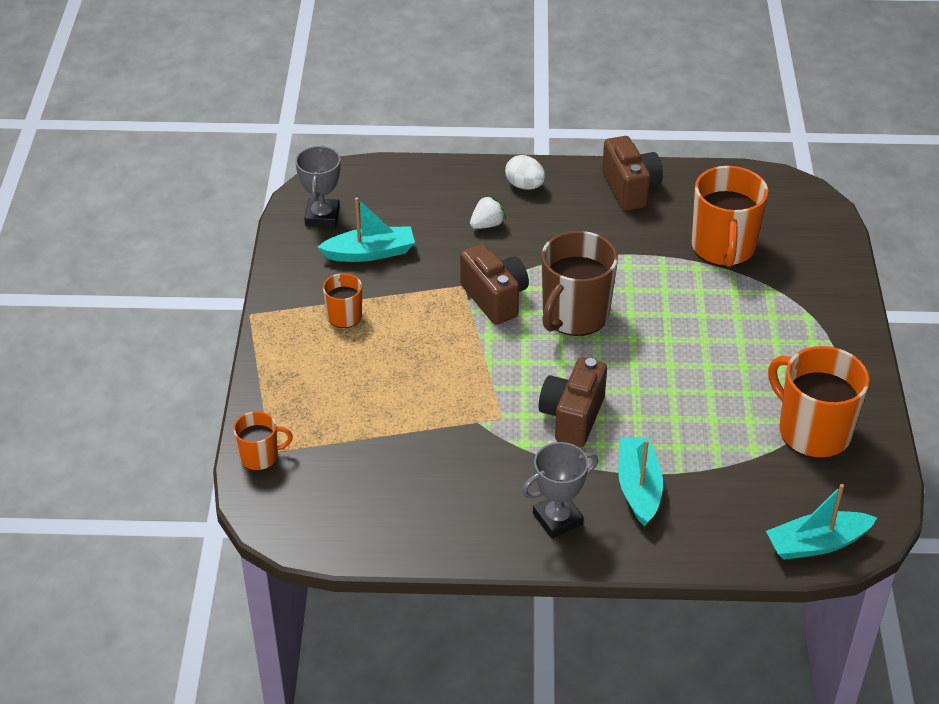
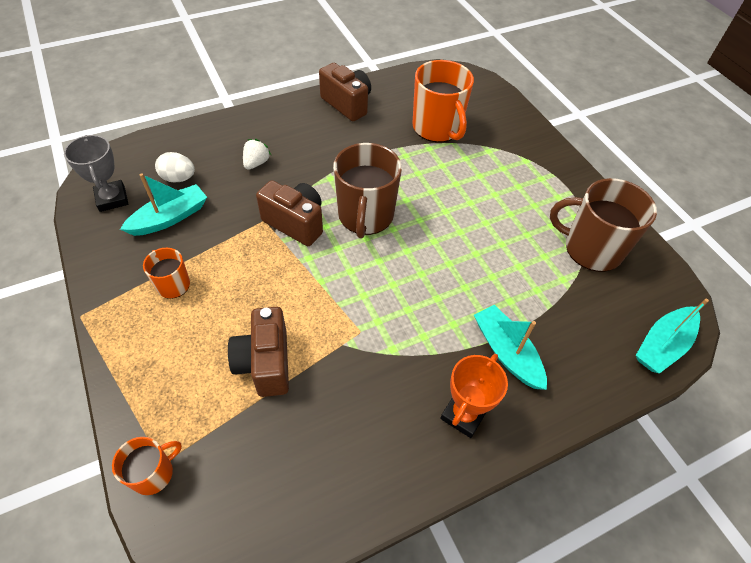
camera: 30 degrees left, 10 degrees up
(525, 186) = (269, 124): white egg -> white egg (178, 178)
(557, 519) = (463, 414): grey trophy -> orange trophy
(572, 417) = (416, 307): brown camera -> brown camera (265, 363)
(812, 431) = (591, 249): orange mug -> brown mug

